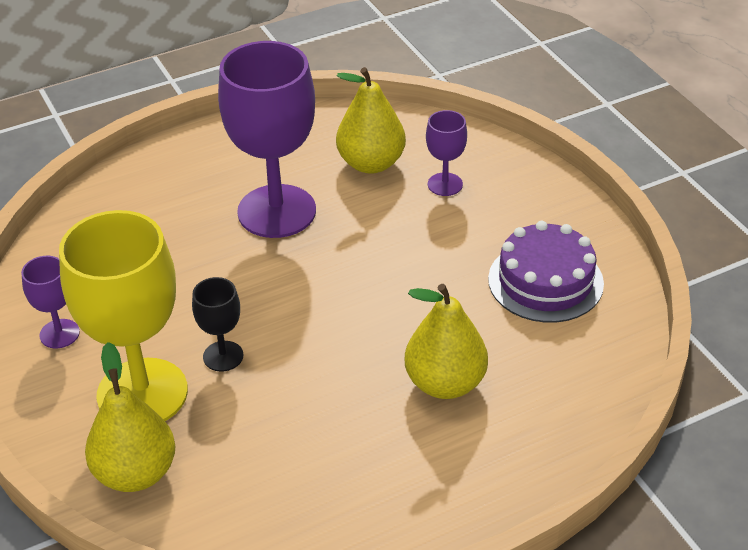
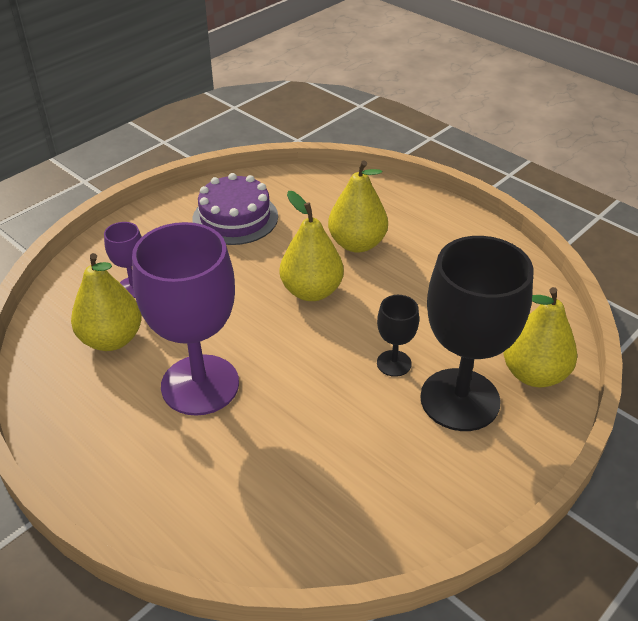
camera: 110 degrees left, 0 degrees up
(59, 334) = (429, 488): purple goblet -> none
(142, 393) = (460, 399): yellow goblet -> black goblet
(373, 319) = (311, 291): none -> yellow pear

